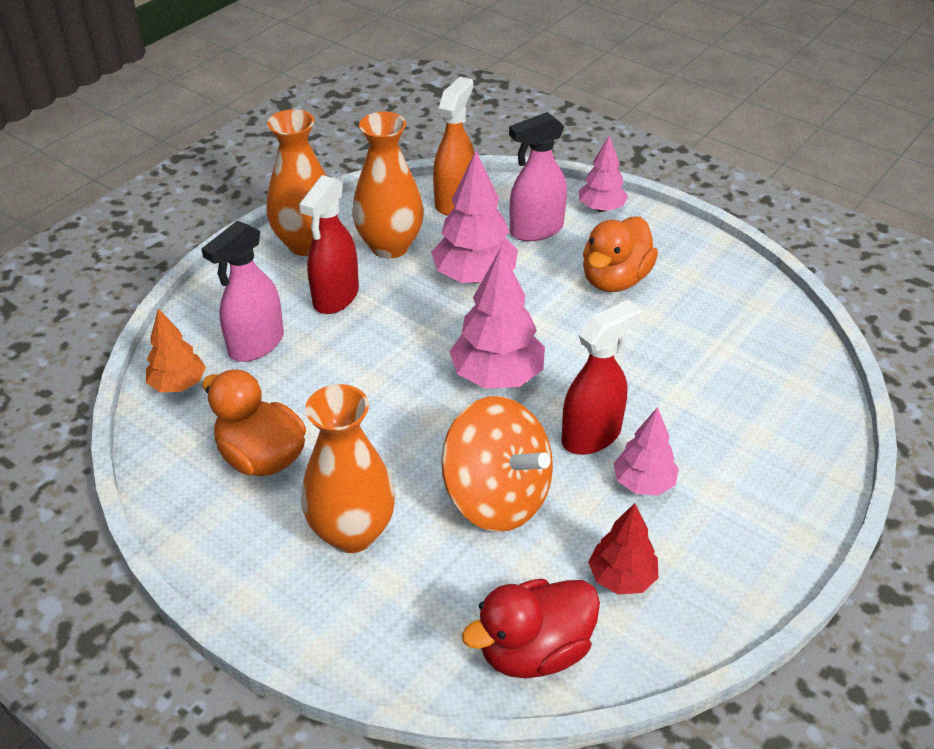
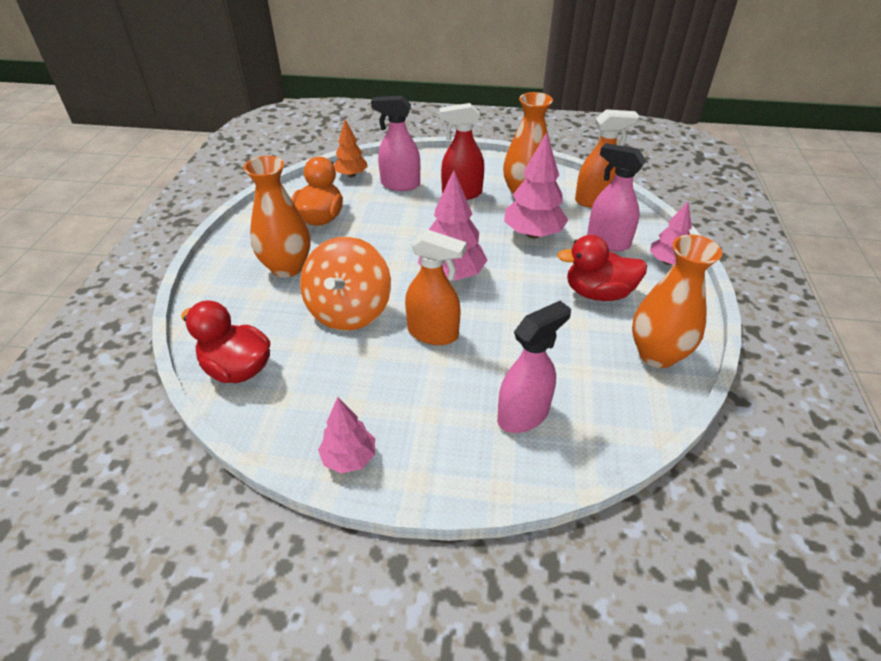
camera: 60 degrees right, 0 degrees up
(306, 244) = (495, 168): orange vase -> orange vase (657, 354)
(591, 435) = (433, 333): red spray bottle -> orange spray bottle
(615, 279) = (598, 293): orange duck -> red duck
(621, 578) = (316, 389): red tree -> none
(643, 483) = (408, 373): pink tree -> pink tree (349, 458)
(756, 417) = (523, 415): none -> pink spray bottle

